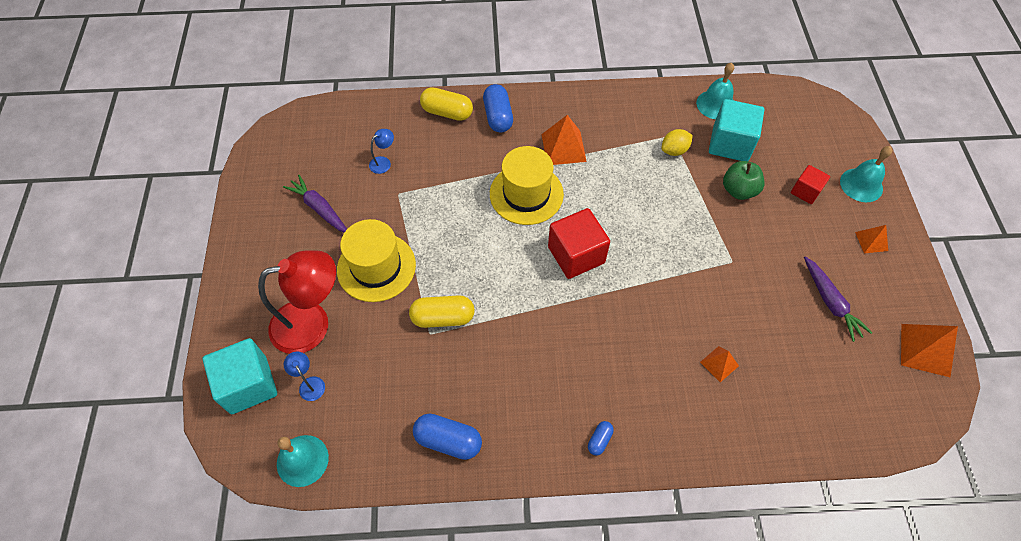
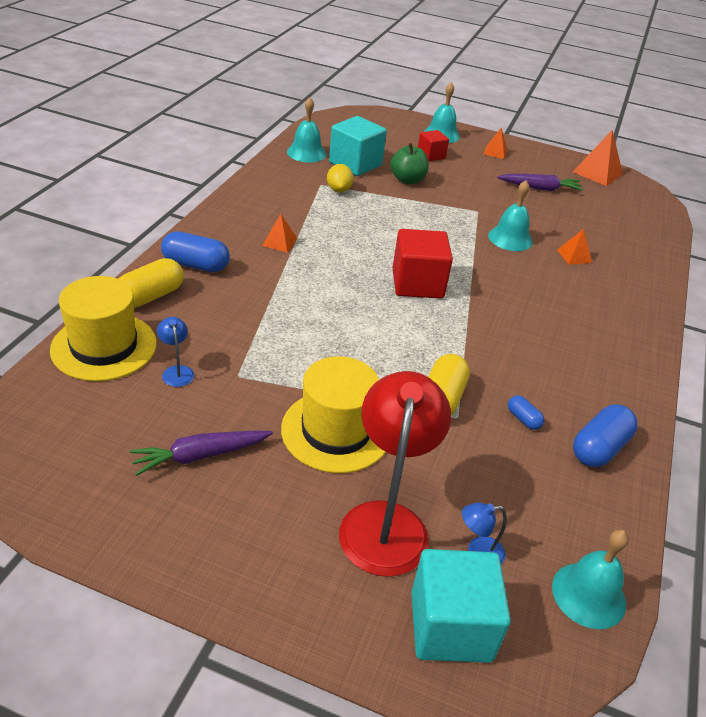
camera: 70 degrees left, 20 degrees down
(526, 194) = (319, 285): yellow hat -> yellow hat (104, 346)
(563, 147) = (279, 242): orange pyramid -> orange pyramid, size x0.58
(599, 440) = (628, 346): blue capsule -> blue capsule (523, 419)
(705, 301) = (510, 238): none -> turquoise bell

